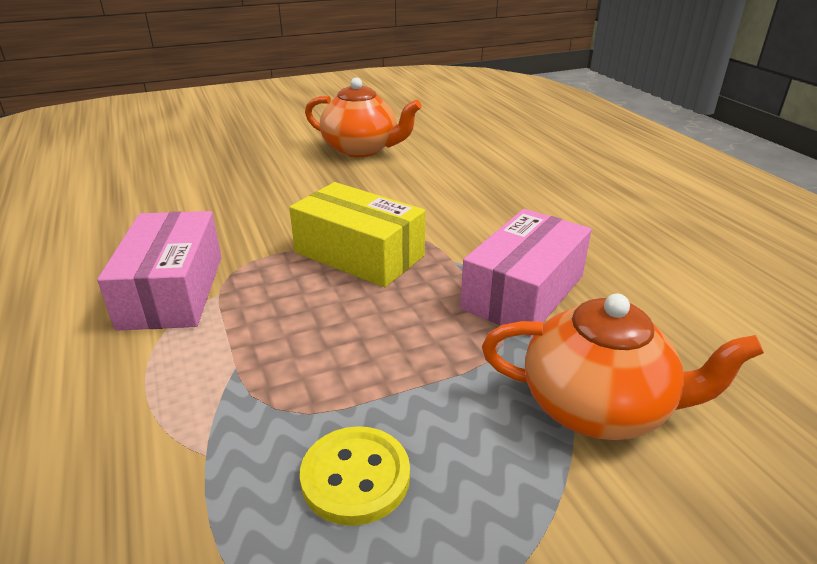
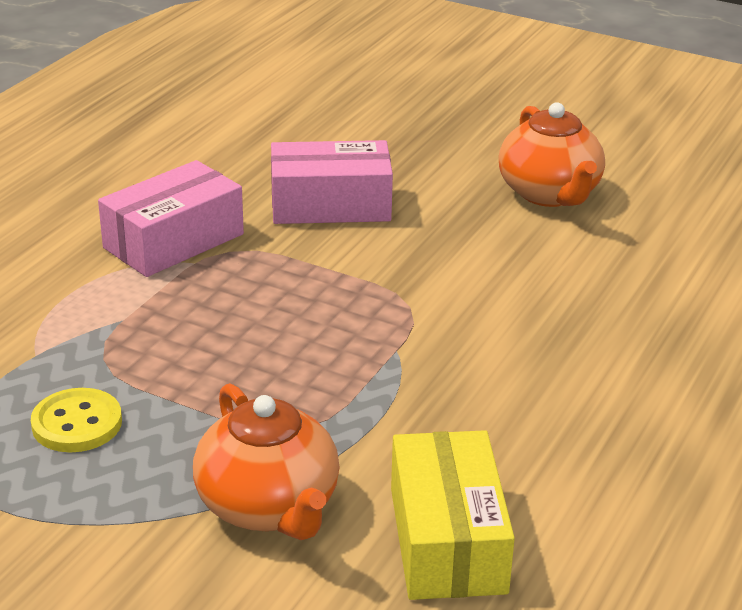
camera: 50 degrees right, 0 degrees up
(359, 254) = (338, 296): yellow box -> yellow box (447, 540)
(523, 292) = (394, 410): pink box -> pink box (330, 205)

